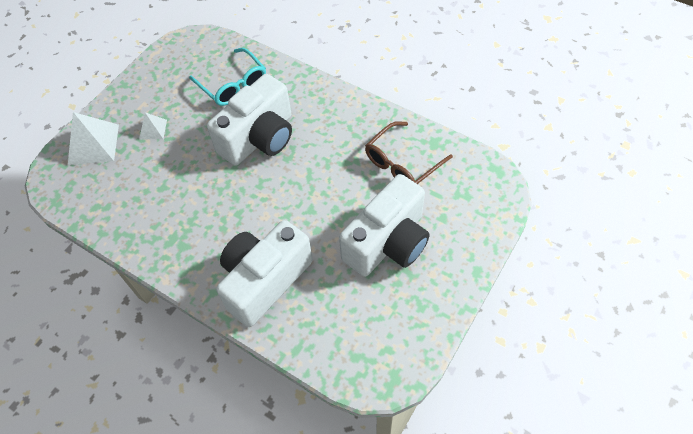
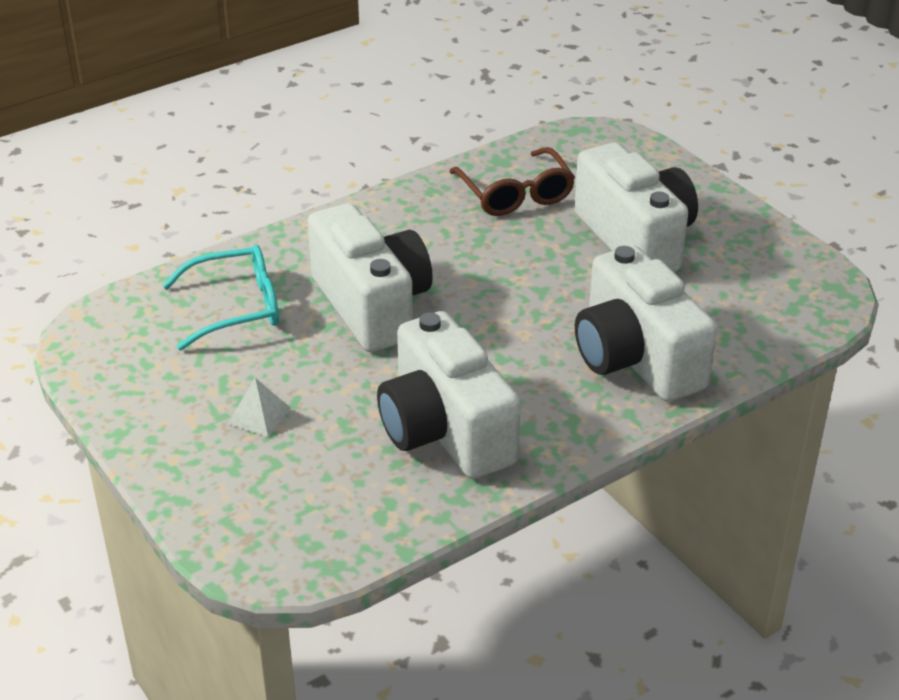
camera: 70 degrees left, 20 degrees down
(93, 144) = (233, 496): white pyramid -> none
(167, 210) = (445, 431): none -> white camera

